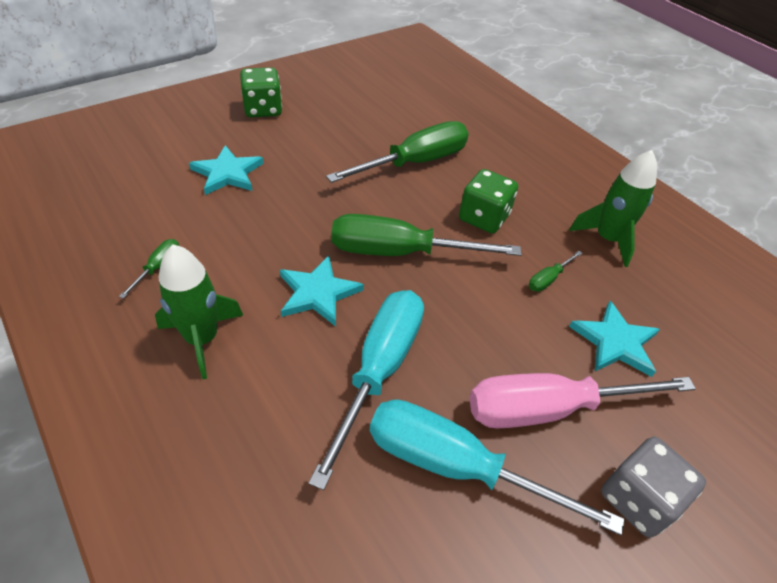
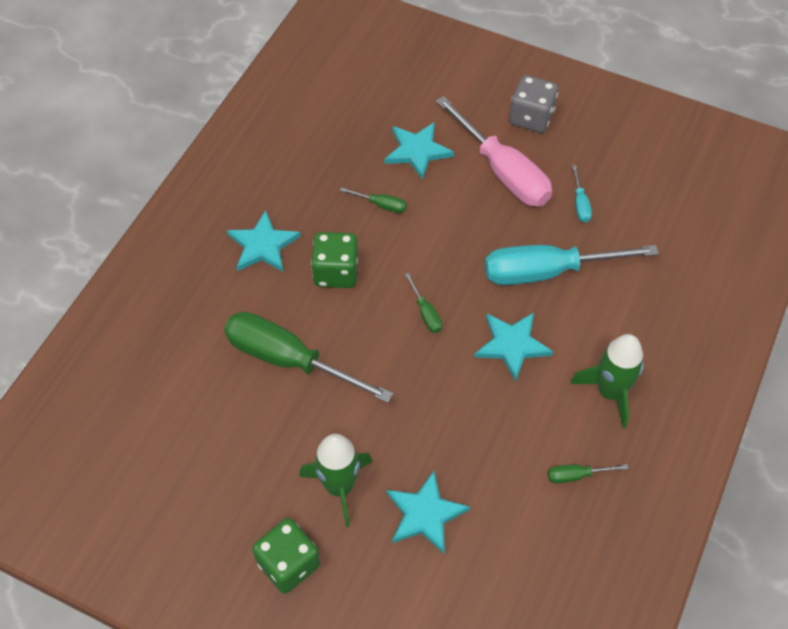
camera: 115 degrees left, 10 degrees up
(400, 252) = (426, 313): green screwdriver -> green screwdriver, size x0.42
(455, 466) = (580, 204): turquoise screwdriver -> turquoise screwdriver, size x0.42
(538, 190) = (263, 245): none -> turquoise star
(607, 239) = (301, 180): green rocket -> green rocket (339, 487)

